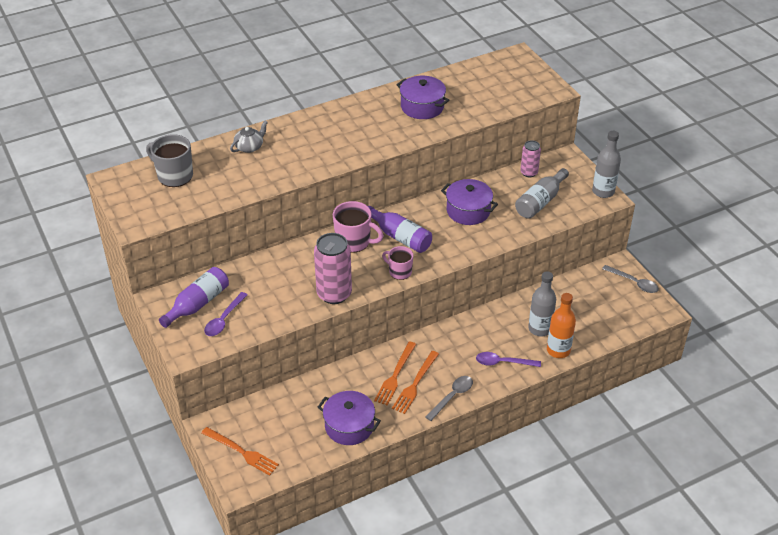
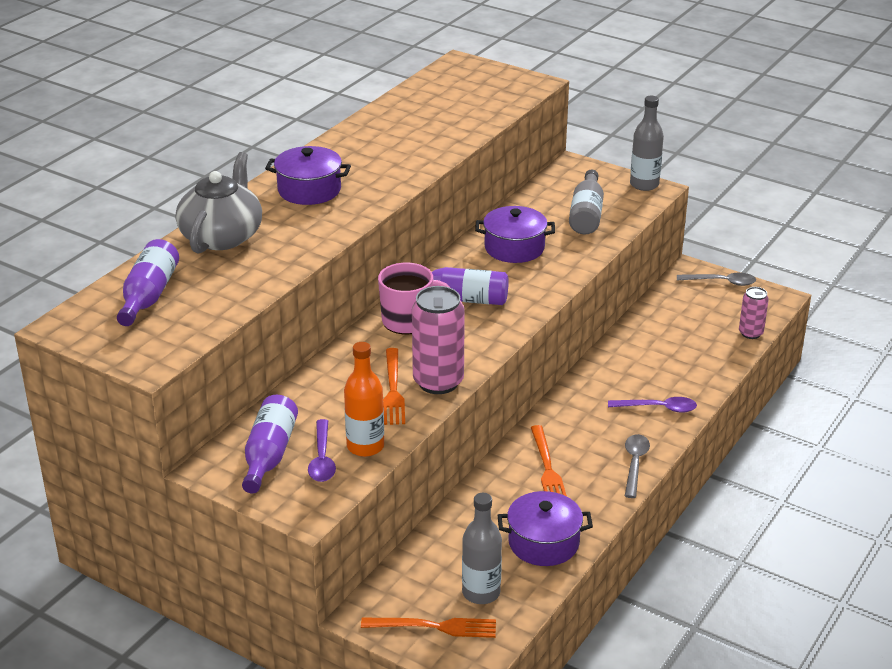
camera: 30 degrees left, 10 degrees down
(174, 175) = (149, 295): grey mug -> purple bottle
(250, 147) = (222, 236): grey teapot -> grey teapot, size x1.97
(399, 271) = (495, 333): pink mug -> none
(415, 384) = (579, 468): orange fork -> orange fork (393, 389)
(422, 107) = (400, 137): purple pot -> purple pot (309, 190)
(503, 362) = (658, 408): purple spoon -> purple spoon turned 150 degrees counterclockwise
(529, 172) = (545, 191): pink can -> pink can (750, 333)
(539, 329) = (666, 360): grey bottle -> grey bottle (481, 593)
(558, 350) = (706, 374): orange bottle -> orange bottle (365, 446)

